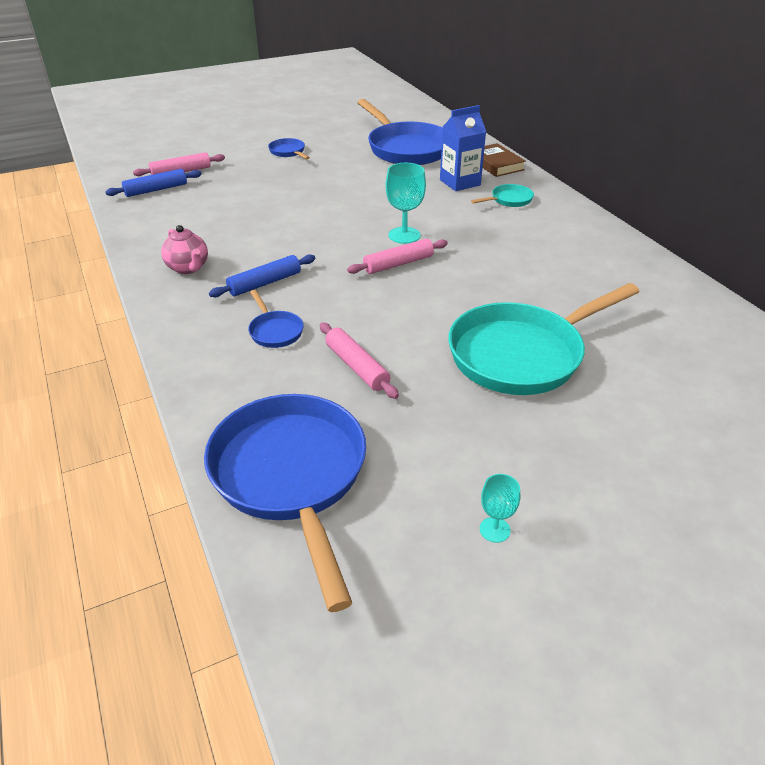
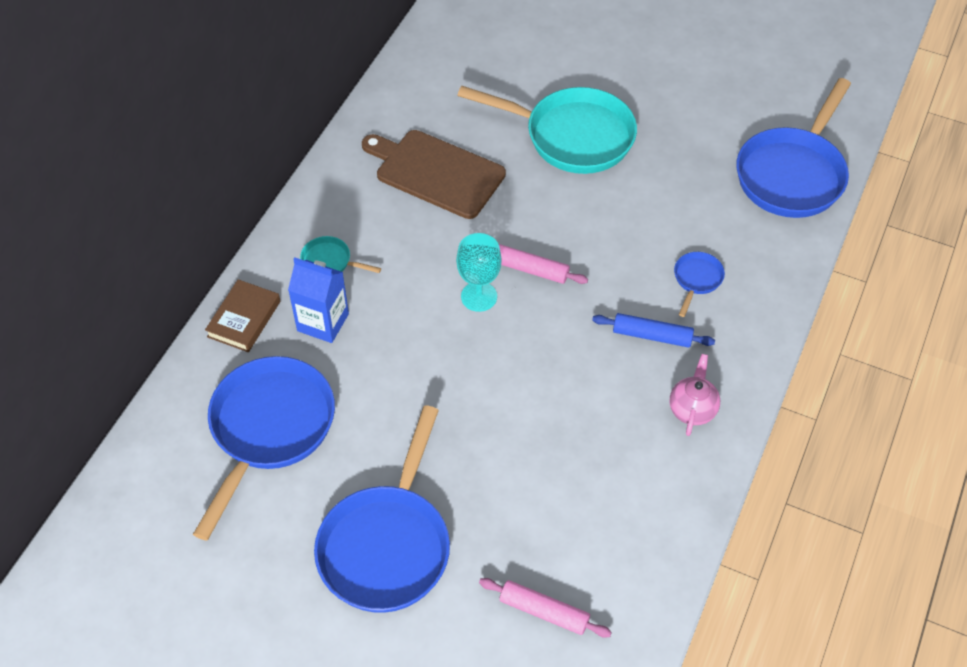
camera: 130 degrees left, 15 degrees up
(156, 190) = (605, 590): blue rolling pin -> none
(288, 152) = (387, 545): blue pan -> blue pan, size x2.32
(356, 367) = (679, 208): pink rolling pin -> none
(494, 529) = (727, 79): turquoise goblet -> none
(553, 268) = (436, 172): none -> brown cutting board

